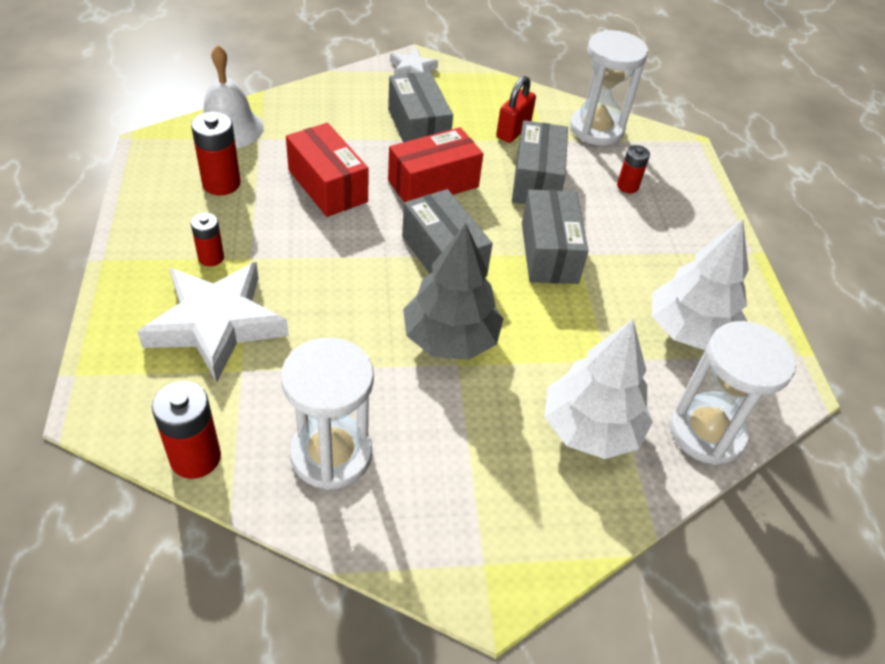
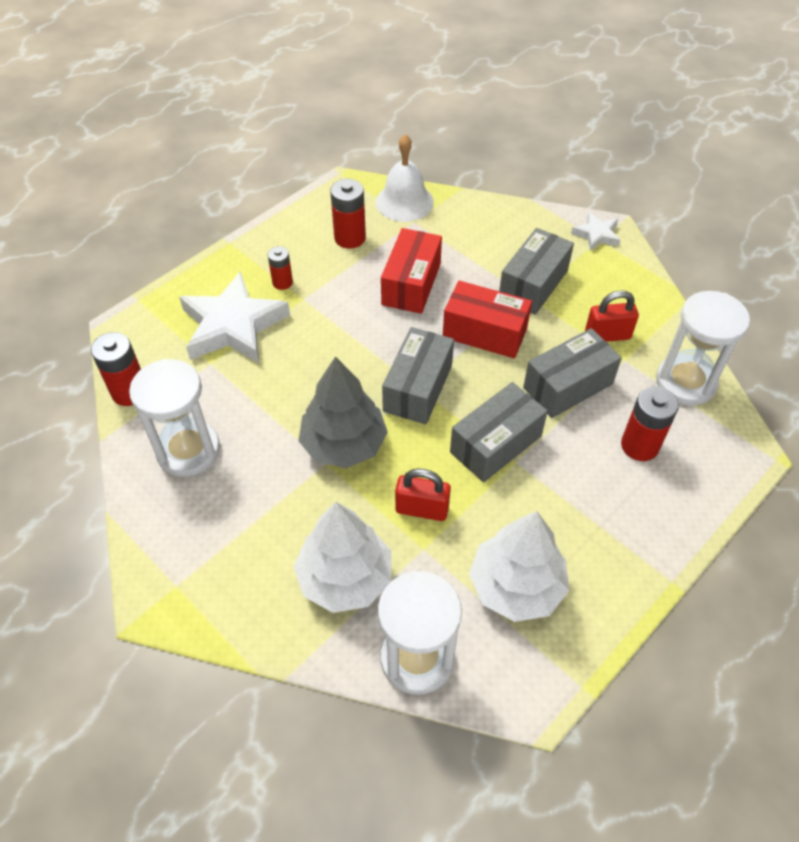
camera: 55 degrees right, 5 degrees up
(568, 335) = (422, 509): none -> red padlock
(627, 186) = (639, 445): red battery -> red battery, size x1.61

